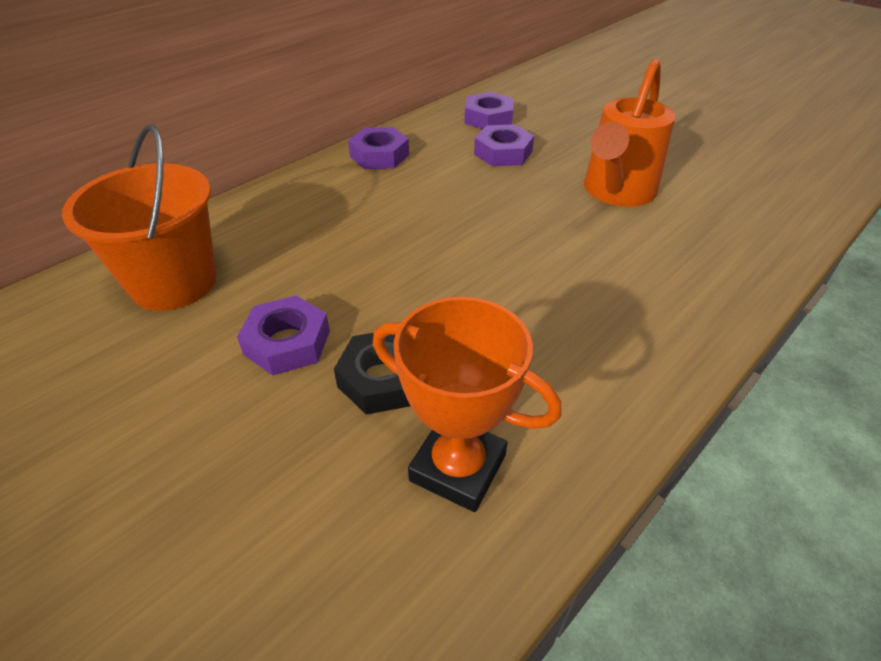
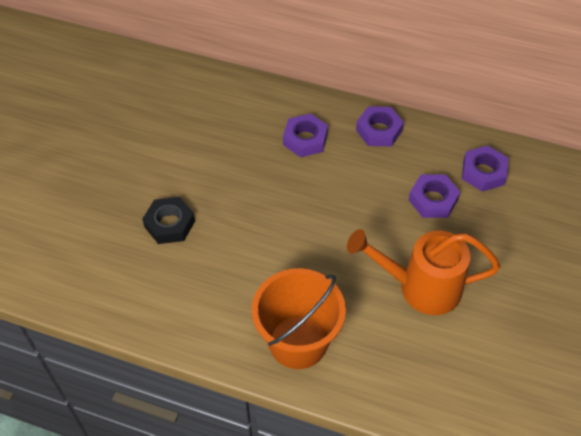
camera: 65 degrees right, 10 degrees up
(174, 283) = (195, 104): orange bucket -> orange bucket (298, 342)
(287, 342) = (175, 174): purple nut -> purple nut (305, 139)
(457, 468) = (128, 275): orange trophy -> none

